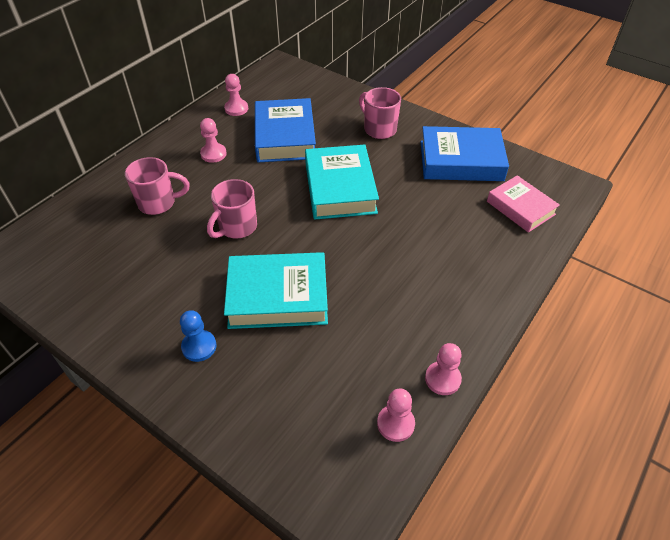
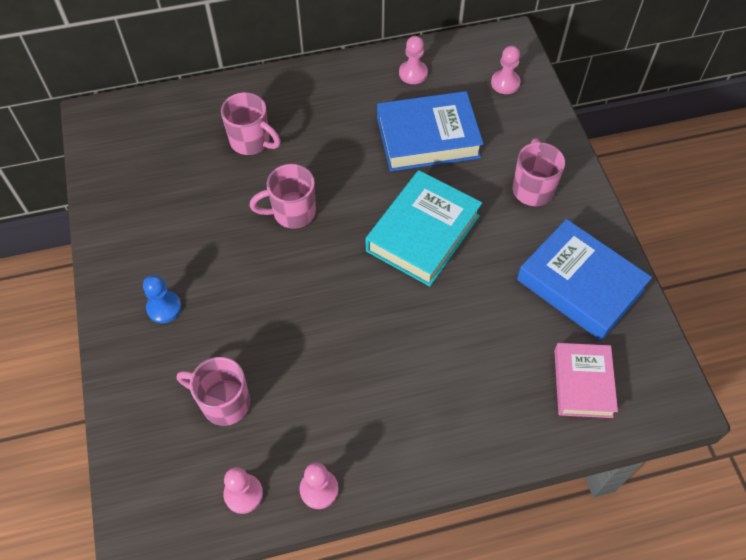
camera: 40 degrees right, 10 degrees up
(213, 154) = (344, 116): pink pawn -> pink pawn (505, 83)
(278, 296) = (263, 307): turquoise book -> none
(285, 137) = (428, 137): blue book -> blue book turned 45 degrees clockwise
(315, 376) = (224, 403): none -> pink mug

